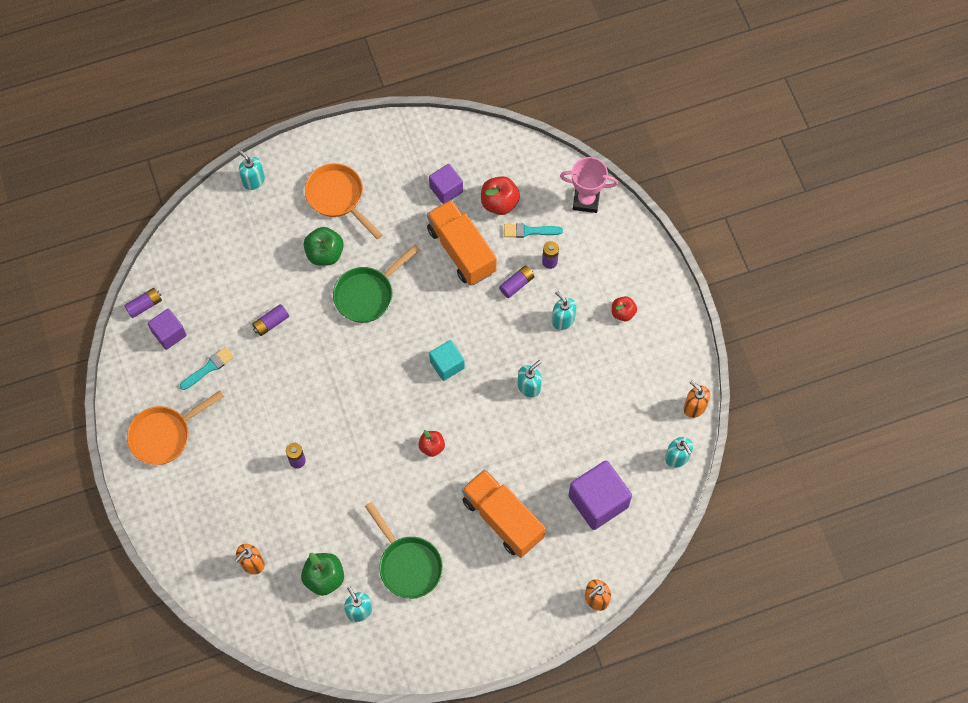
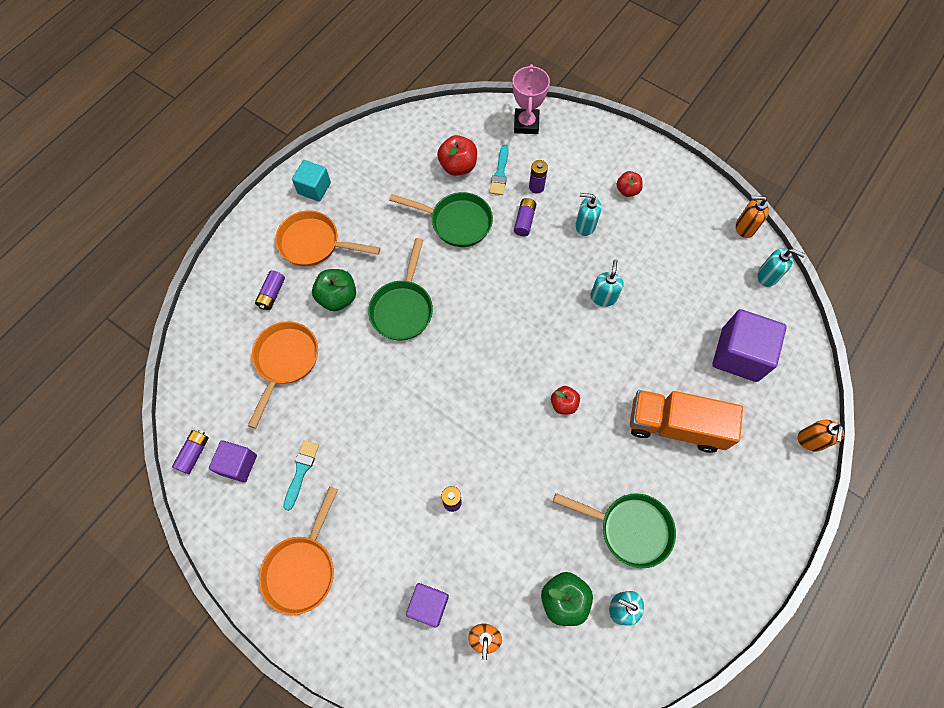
camera: 35 degrees left, 0 degrees up
(252, 279) = (285, 361): none -> orange pan
(253, 180) = (224, 275): turquoise soap dispenser -> none
(271, 323) = (332, 390): purple battery -> purple battery (272, 294)
(446, 189) = (405, 182): purple cube -> purple cube (428, 605)
(447, 365) = (519, 324): turquoise cube -> turquoise cube (314, 188)
(461, 250) = (456, 222): orange truck -> green pan
(529, 231) = (500, 173): turquoise brush -> turquoise brush turned 45 degrees counterclockwise
(586, 200) = (526, 124): pink trophy -> pink trophy turned 60 degrees counterclockwise

